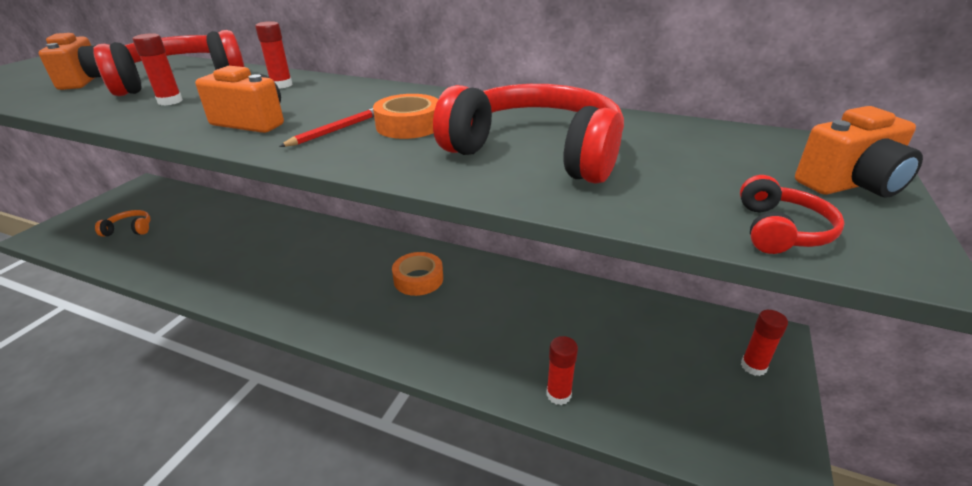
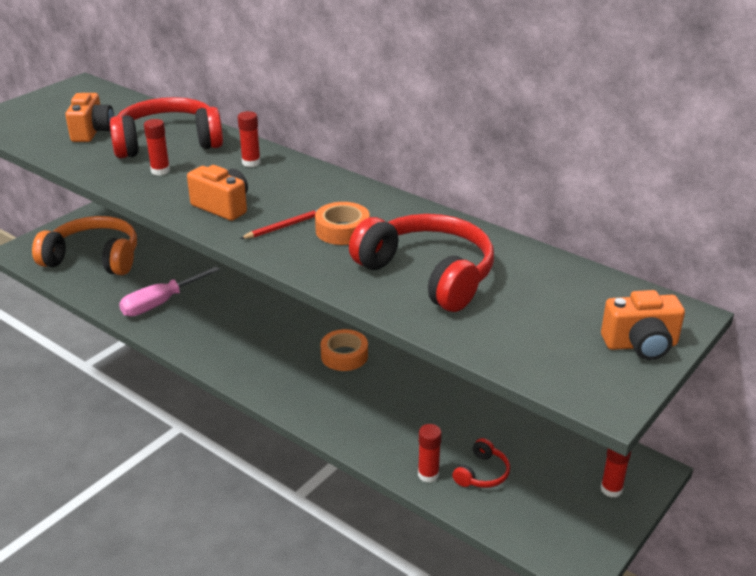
camera: 15 degrees right, 0 degrees up
(129, 229) = (94, 258): orange headphones -> orange headphones, size x2.25
(207, 261) = (161, 303): none -> pink screwdriver
(780, 230) = (550, 369): red headphones -> red headphones (482, 473)

